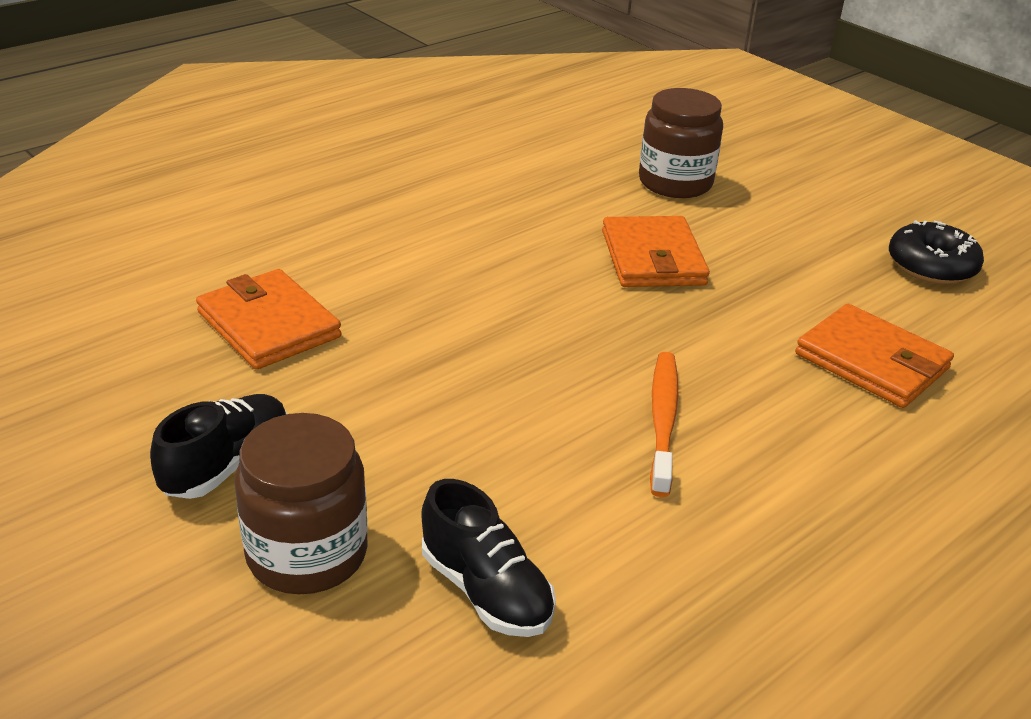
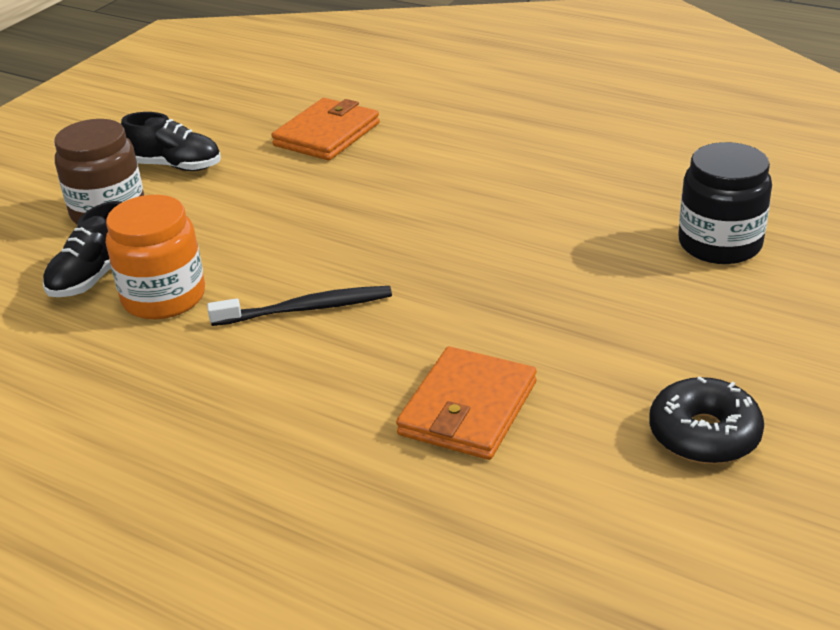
camera: 75 degrees right, 0 degrees up
(578, 529) = (164, 297): none -> orange jar
(652, 258) = (554, 259): orange wallet -> none
(663, 421) = (305, 309): orange toothbrush -> black toothbrush
(675, 182) = (719, 244): brown jar -> black jar

